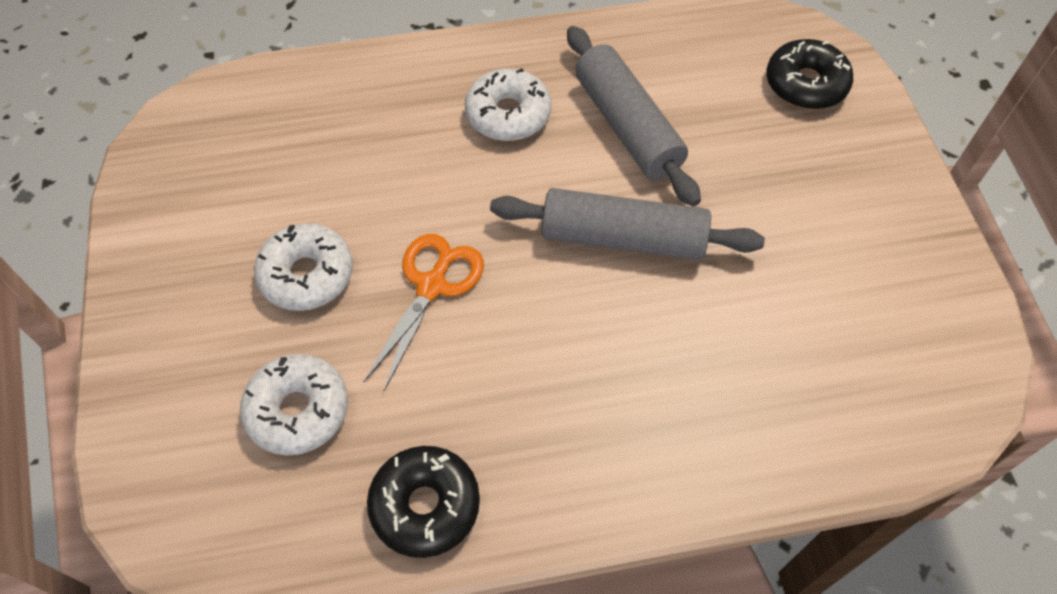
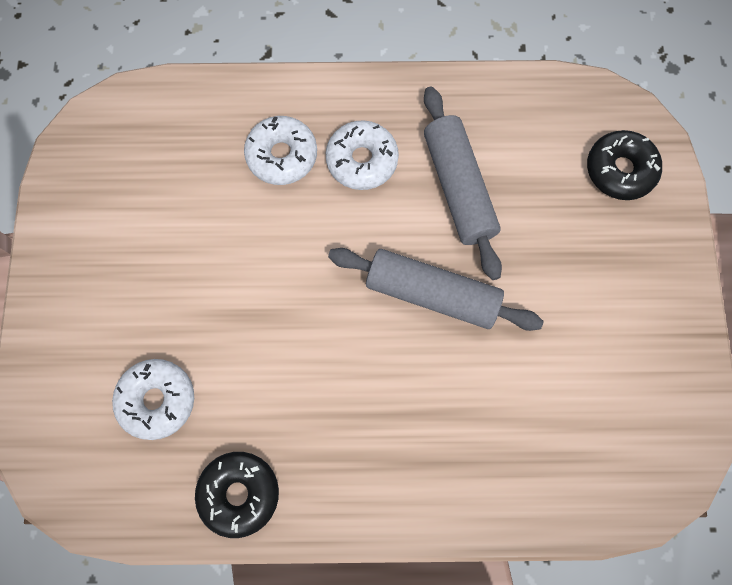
camera: 10 degrees right, 15 degrees up
(307, 275) = (178, 285): white donut -> white donut (282, 155)
(432, 286) = (273, 311): orange scissors -> none

